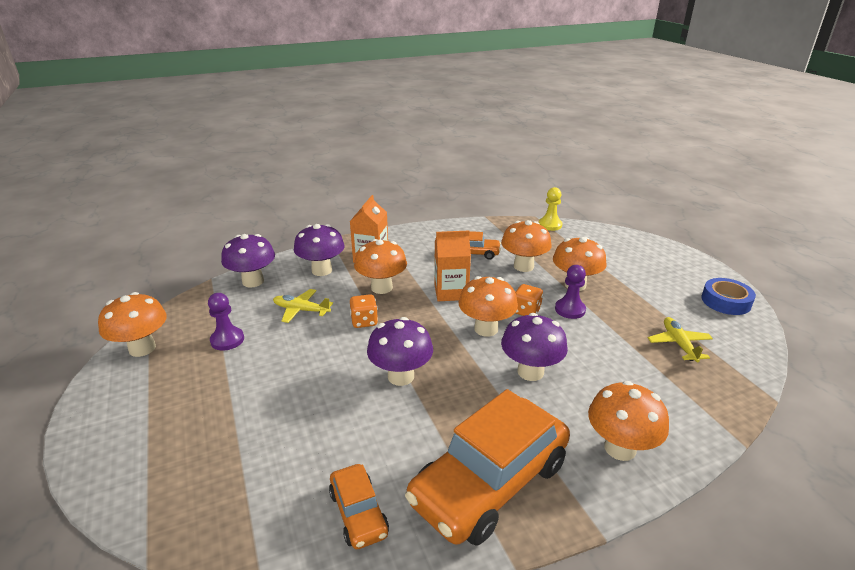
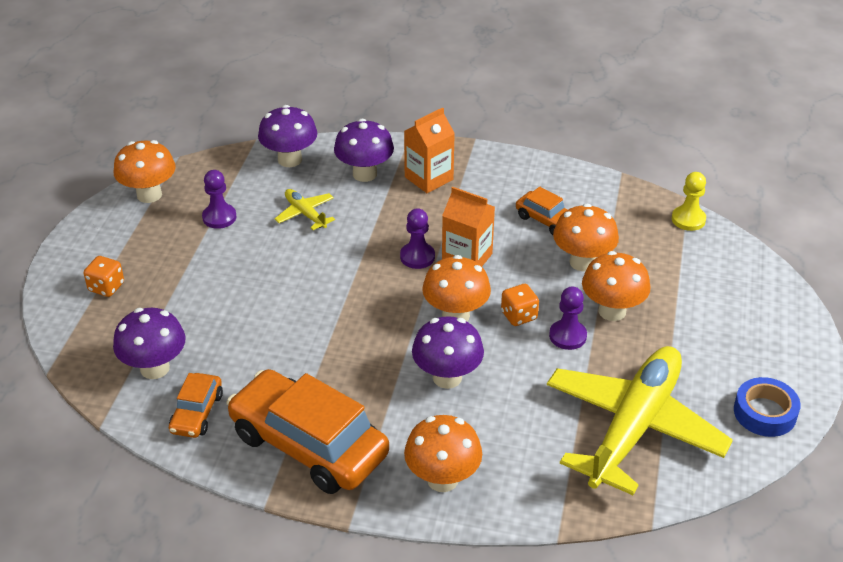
camera: 35 degrees right, 10 degrees up
(364, 321) = (350, 253): orange dice -> orange dice (106, 287)
(381, 288) = (403, 221): orange mushroom -> none
(401, 376) = (329, 324): purple mushroom -> purple mushroom (155, 368)
(416, 304) = (417, 257): none -> purple pawn
(490, 482) = (308, 445): orange car -> orange car turned 45 degrees clockwise
(679, 344) = (634, 427): yellow plane -> yellow plane, size x2.41

